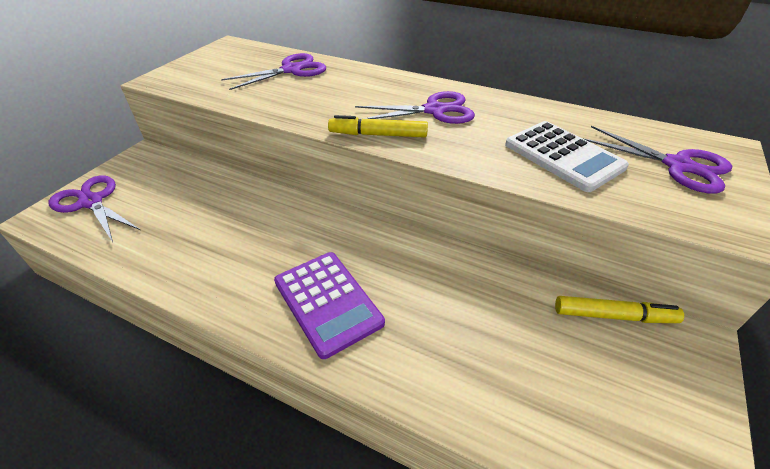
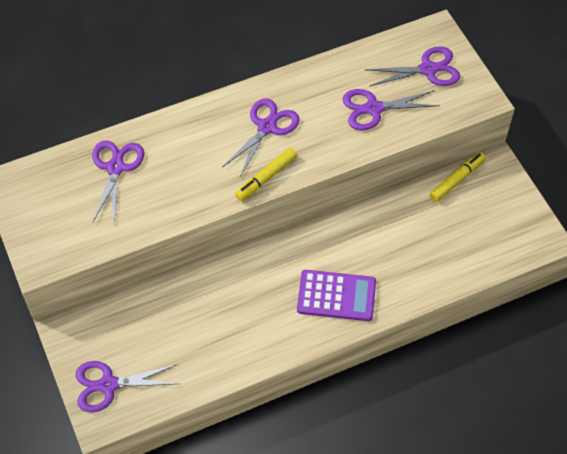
camera: 50 degrees left, 15 degrees up
(563, 156) = (374, 109): white calculator -> purple scissors

